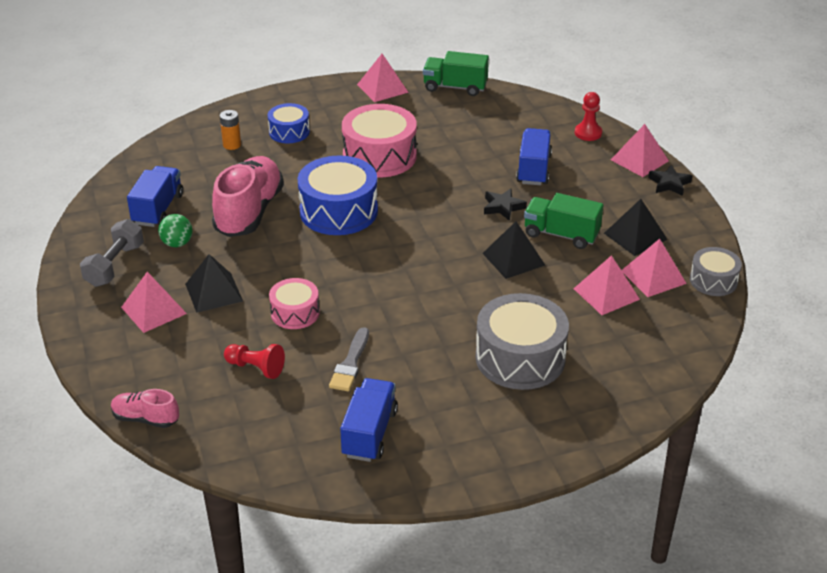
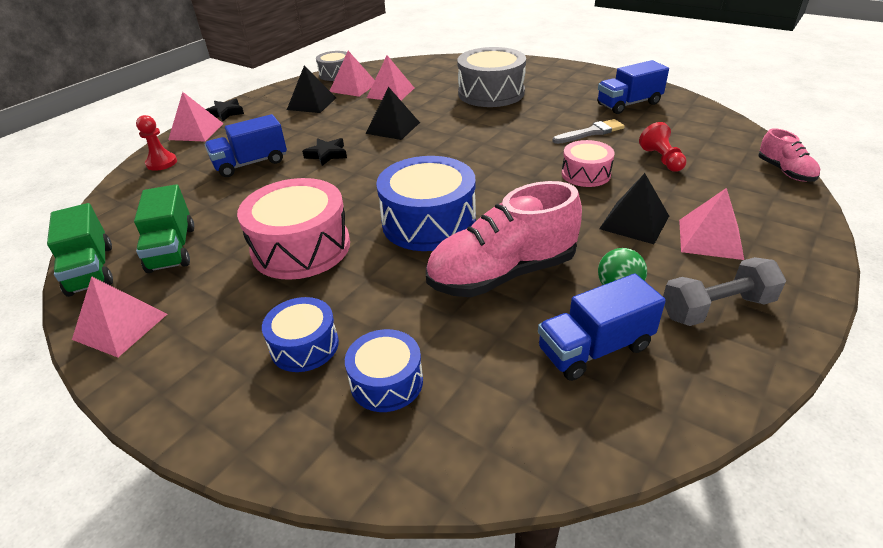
camera: 125 degrees left, 0 degrees up
(232, 145) = (386, 382): orange battery -> blue drum
(561, 234) = (339, 124): green truck -> green truck (172, 249)

